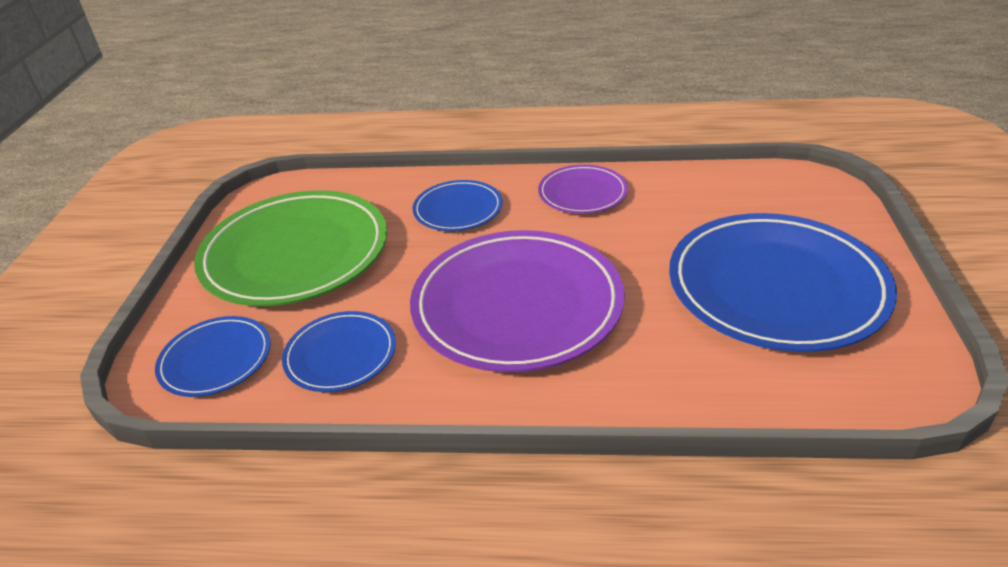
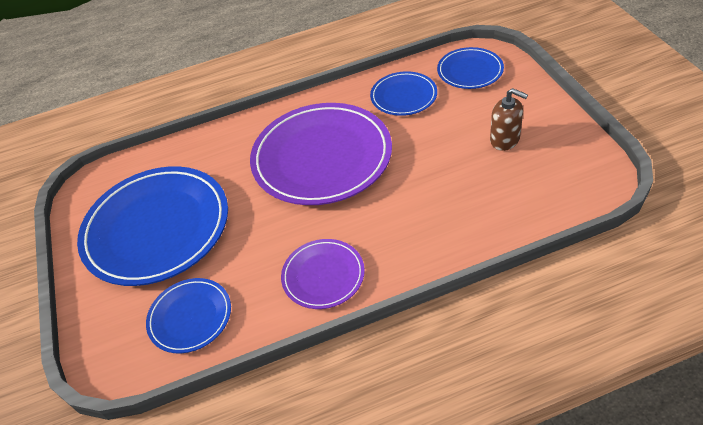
camera: 160 degrees right, 10 degrees up
(295, 253) = (505, 140): green plate -> brown soap dispenser
(458, 209) = (419, 220): blue plate -> blue plate (190, 317)

